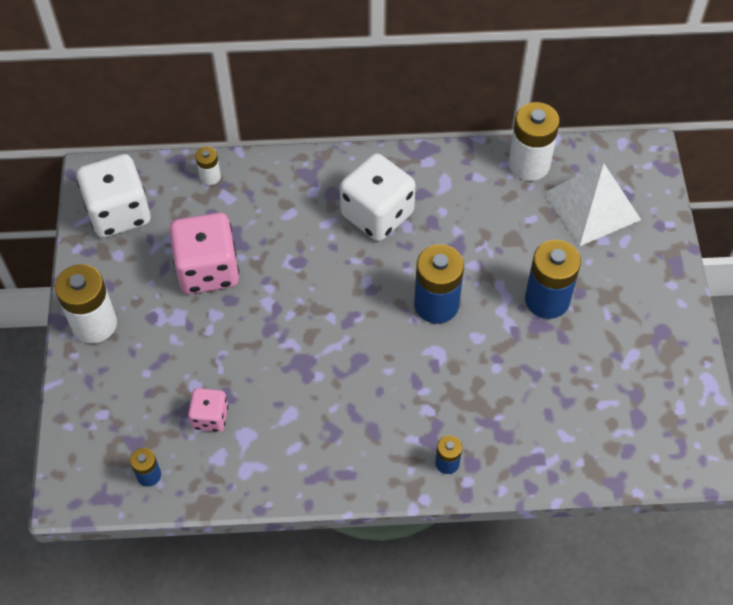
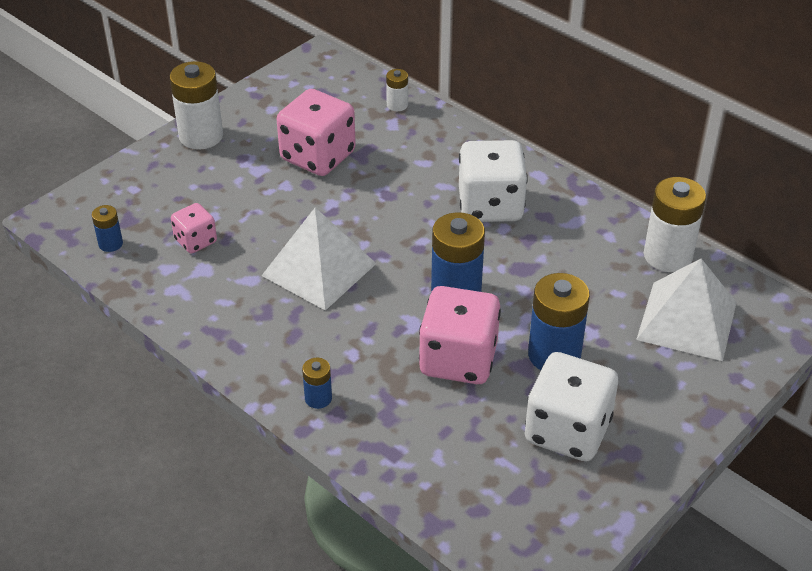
camera: 45 degrees right, 15 degrees down
(119, 213) = (305, 86): white dice -> white dice (567, 431)
(326, 364) = (319, 269): none -> white pyramid
(496, 354) = (458, 359): none -> pink dice

